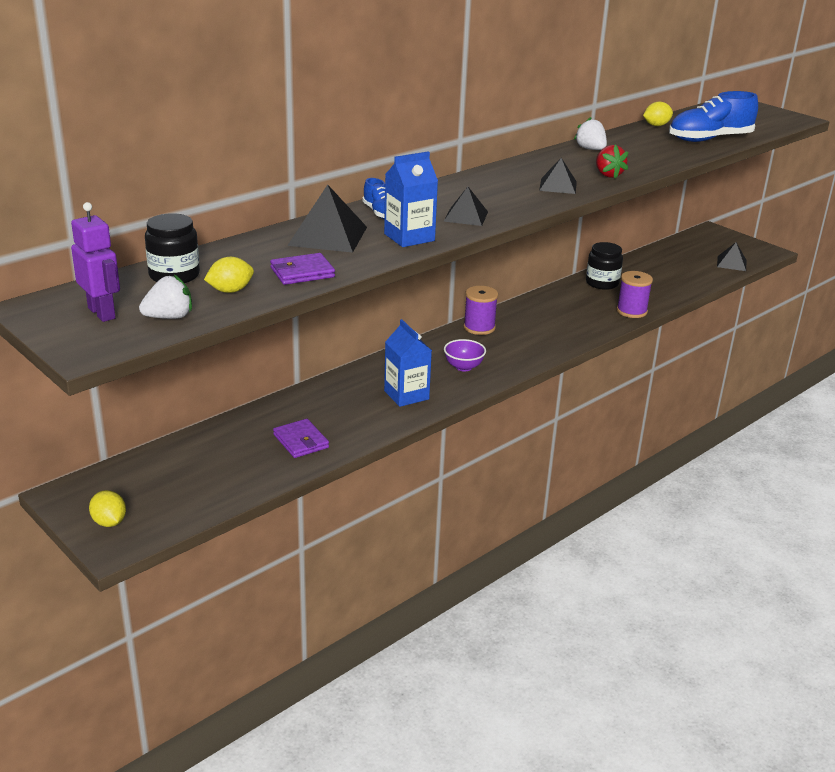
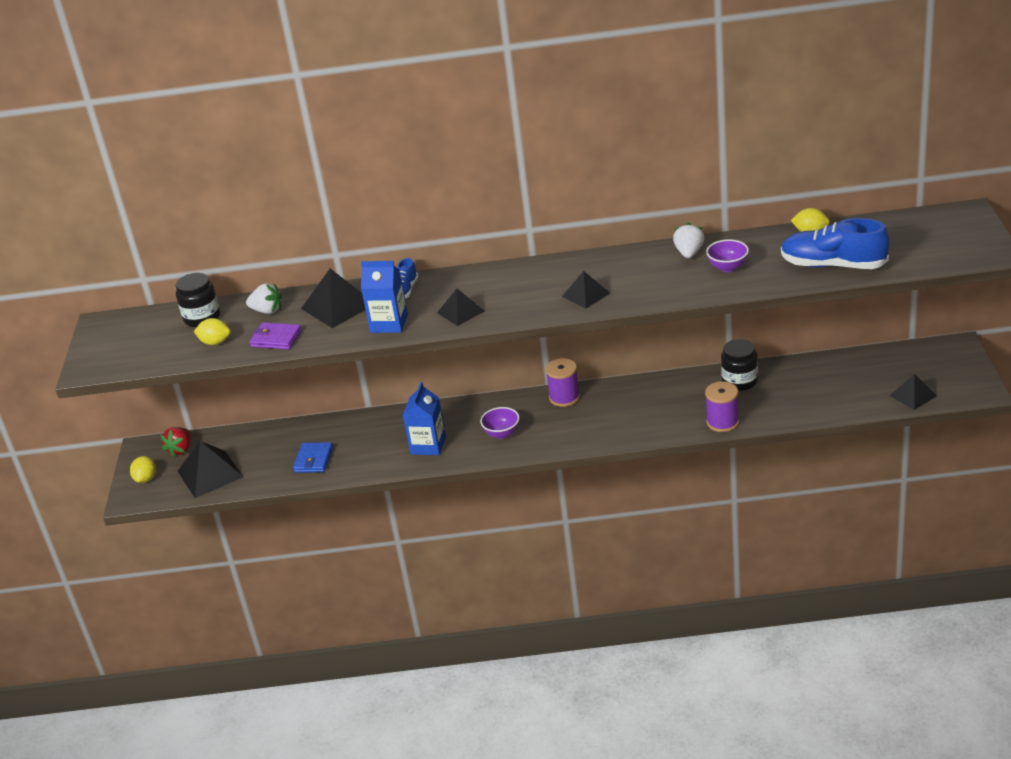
camera: 45 degrees right, 5 degrees up
(102, 313) = (128, 340): purple robot -> none
(169, 317) = (156, 355): white strawberry -> white strawberry (267, 311)
(191, 491) = (210, 474): none -> black pyramid
(301, 441) = (313, 460): purple wallet -> blue wallet
(608, 175) = (651, 291): red strawberry -> red strawberry (180, 449)
(637, 152) = (728, 267): none -> purple bowl

